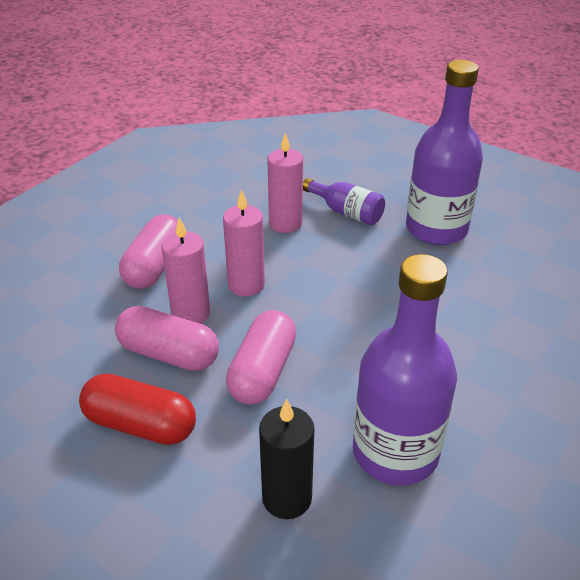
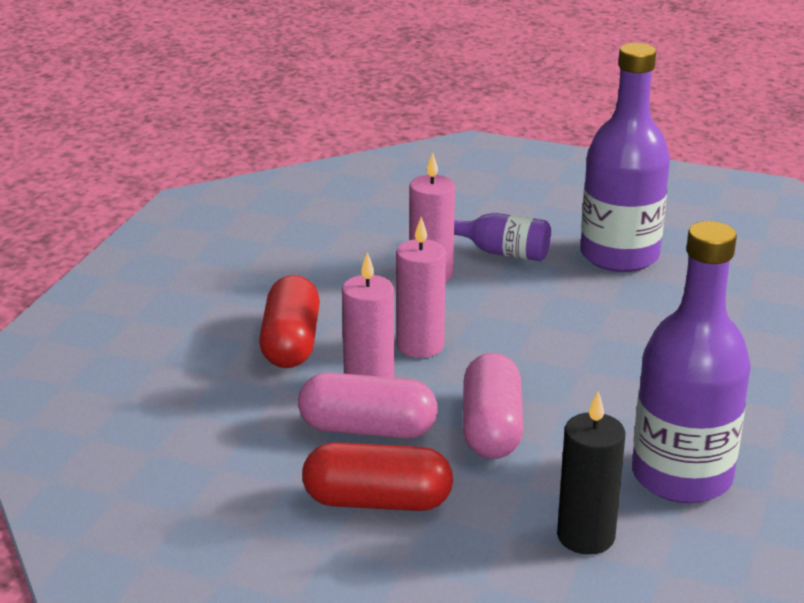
camera: 15 degrees left, 10 degrees down
(154, 266) = (291, 343): pink capsule -> red capsule

